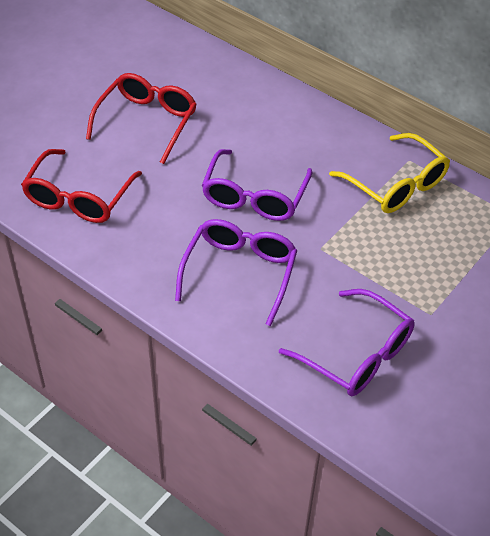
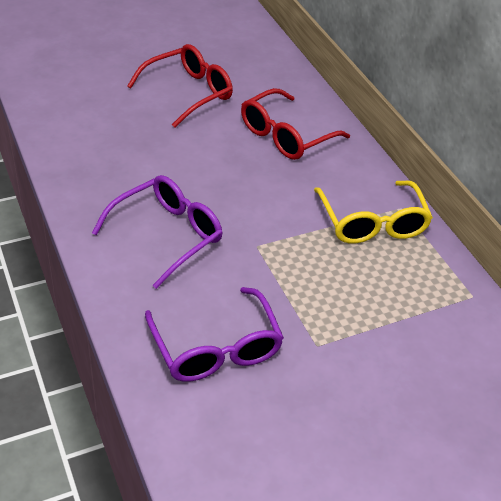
camera: 25 degrees right, 5 degrees down
(78, 198) = (84, 126): red glasses -> red glasses (285, 136)
(254, 197) = (231, 182): purple glasses -> none

